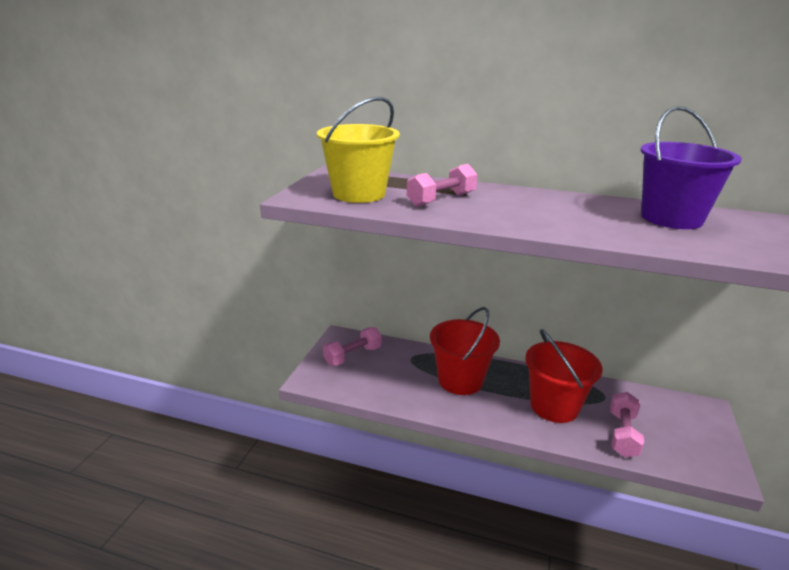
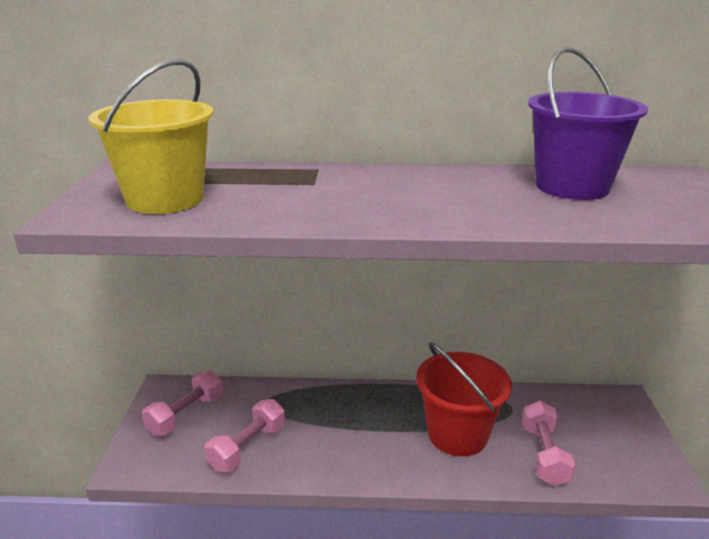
camera: 15 degrees left, 0 degrees up
(441, 200) = (284, 195): pink dumbbell -> pink dumbbell (247, 447)
(460, 380) = (336, 422): red bucket -> none

